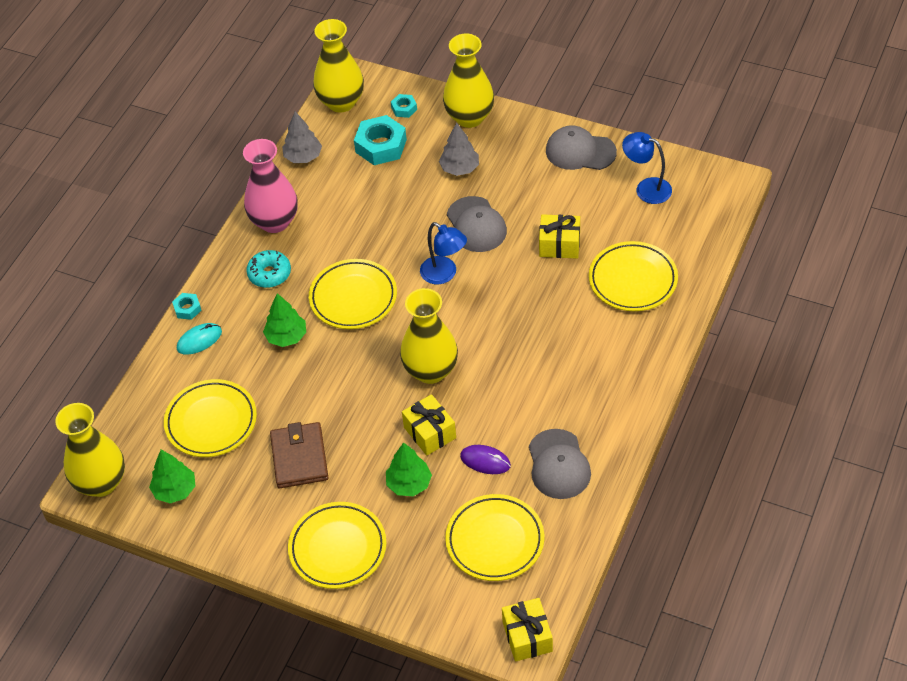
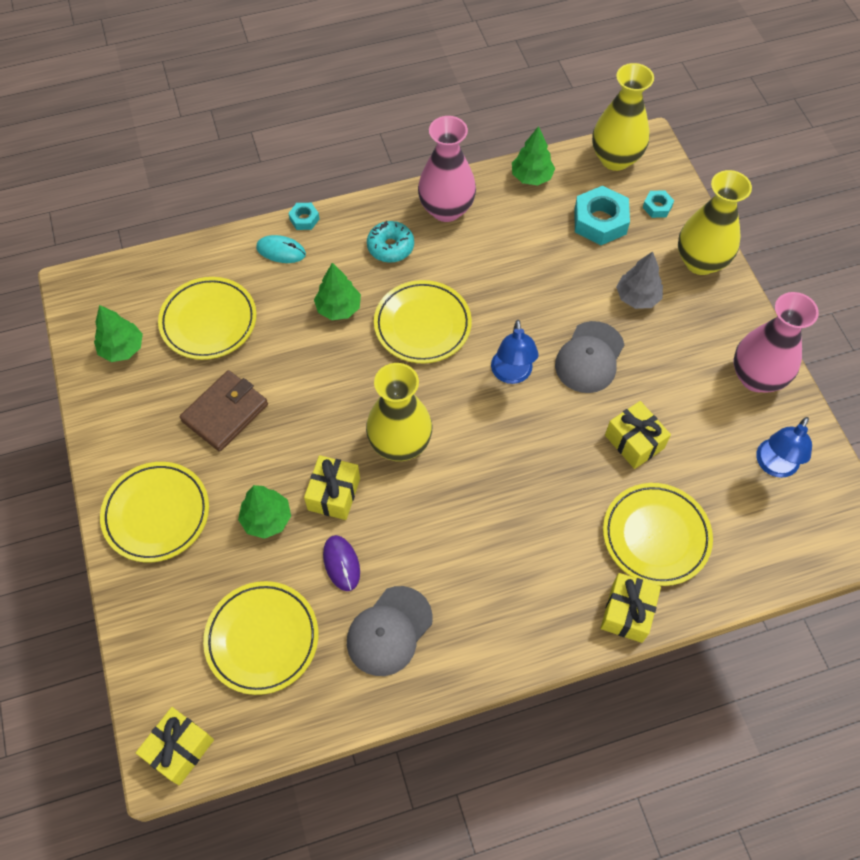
camera: 45 degrees right, 10 degrees up
(101, 482) = (90, 293): yellow vase -> none
(303, 157) = (531, 177): grey tree -> green tree
(580, 151) = (756, 377): grey cap -> pink vase
(646, 188) = (773, 466): blue lamp -> blue lamp turned 135 degrees counterclockwise
(667, 330) = (627, 612): none -> yellow gift

